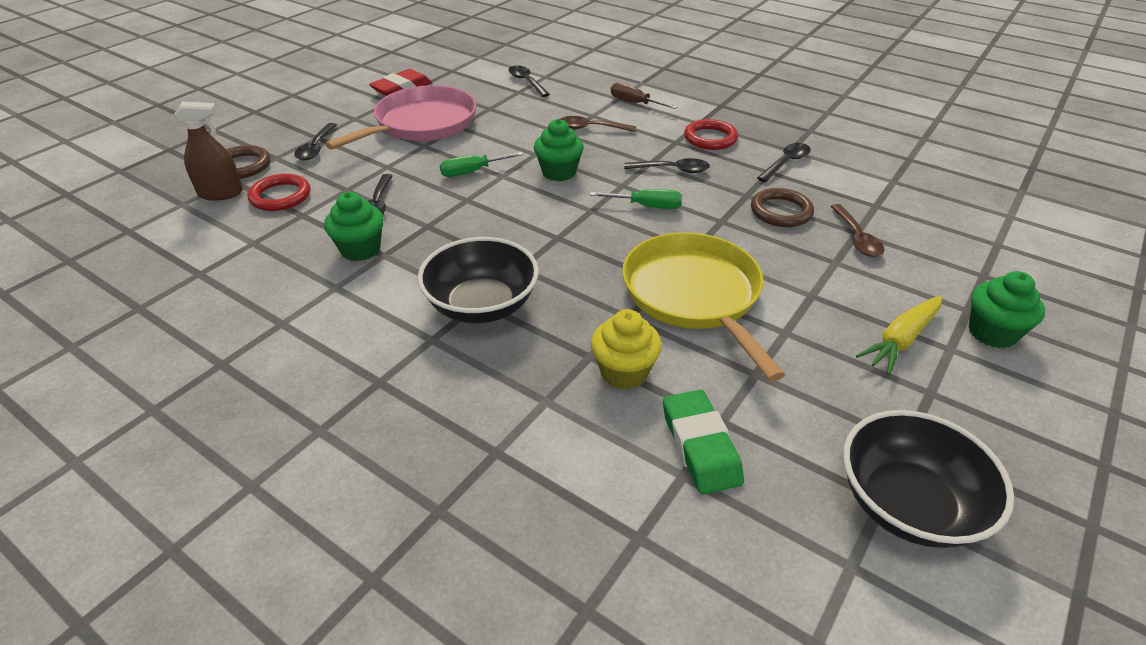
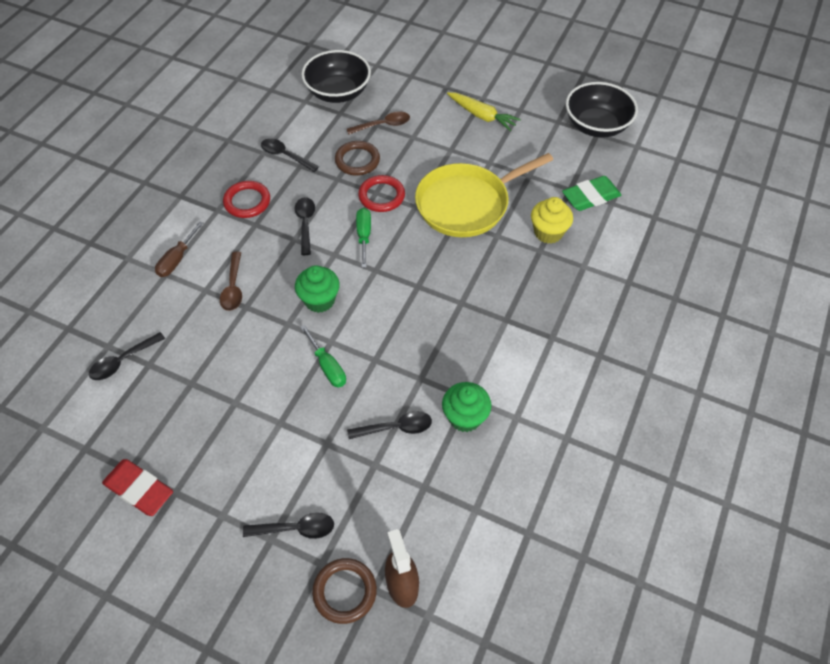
camera: 100 degrees left, 15 degrees up
(280, 196) = (397, 521): red ring -> red ring (381, 196)
(422, 124) = (232, 438): pink pan -> none
(482, 305) = (510, 316): black bowl -> black bowl (338, 92)
(992, 333) = (464, 81): green cupcake -> none

